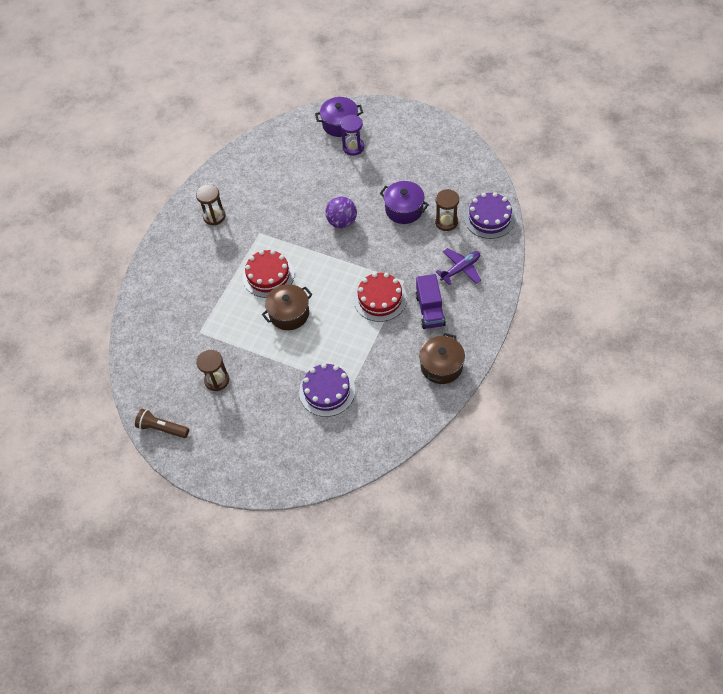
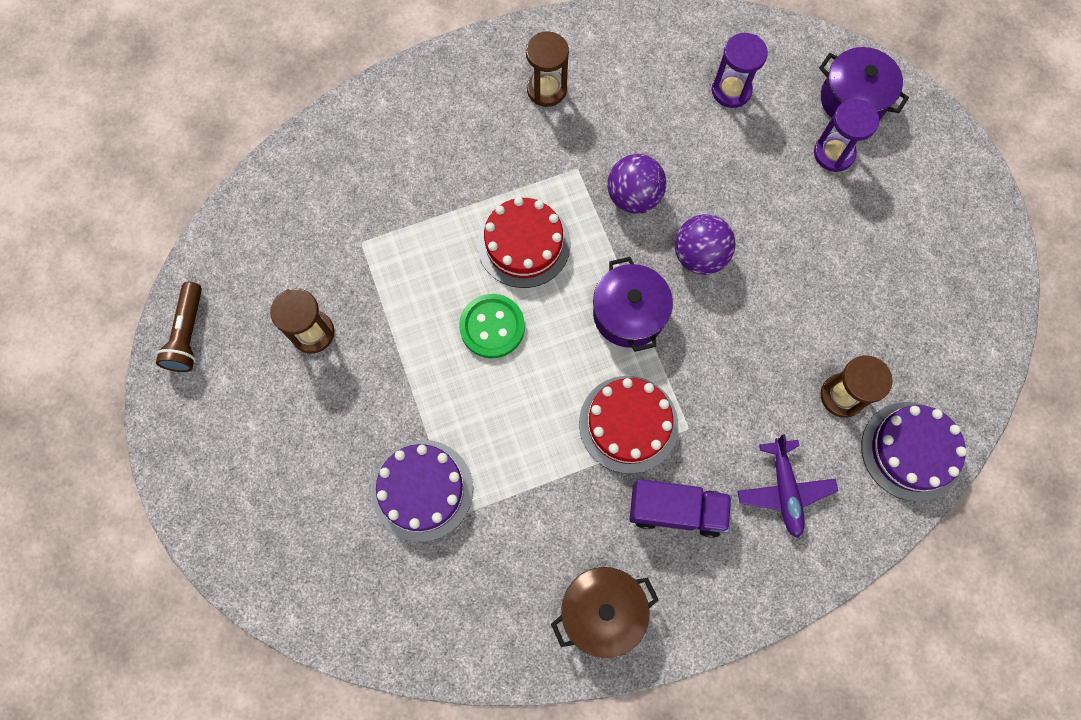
camera: 40 degrees right, 15 degrees up
(162, 428) = (188, 334): brown flashlight -> brown flashlight turned 150 degrees counterclockwise
(289, 314) = (492, 327): brown pot -> green button
(290, 158) = (731, 90): none -> purple hourglass
(293, 224) = (633, 197): none -> purple ball
(404, 209) = (803, 318): purple pot -> purple pot (629, 314)
(430, 310) = (676, 510): purple truck -> purple truck turned 120 degrees counterclockwise
(460, 269) = (784, 490): purple plane -> purple plane turned 75 degrees clockwise

